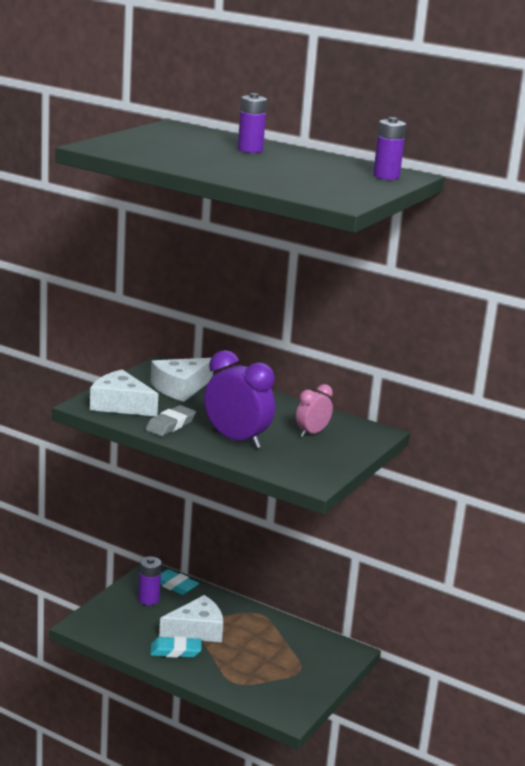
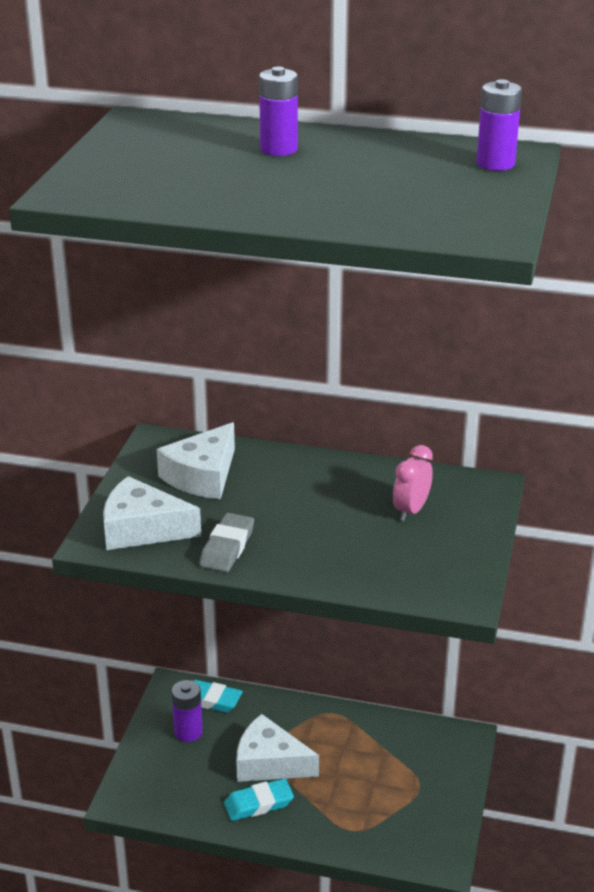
camera: 15 degrees left, 10 degrees up
(197, 630) = (269, 763): white cheese -> white cheese turned 120 degrees counterclockwise
(236, 440) = (326, 550): purple clock -> none

